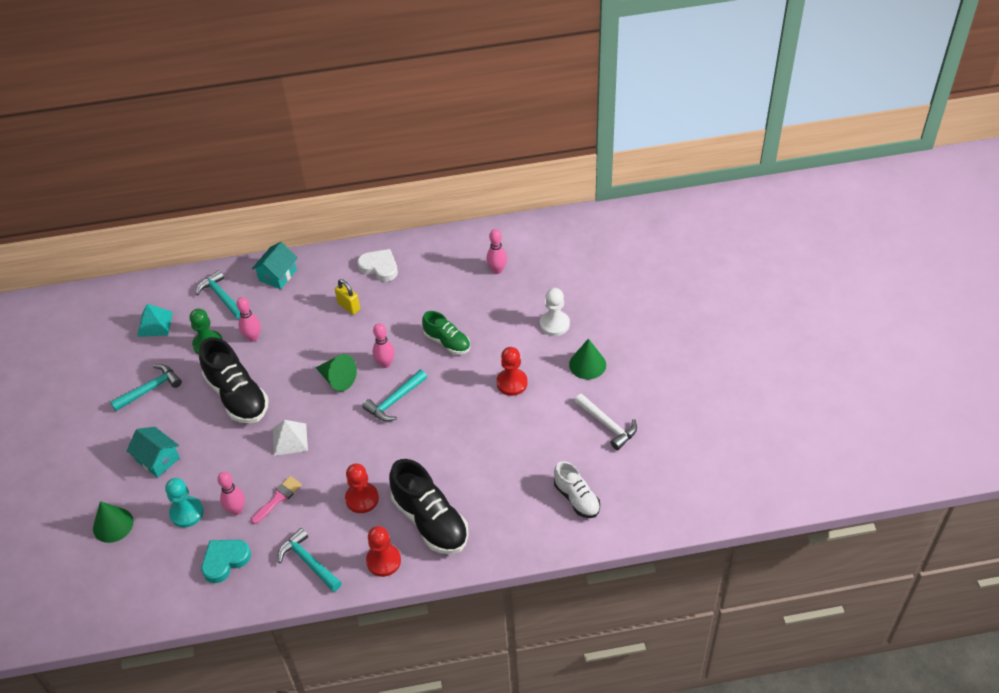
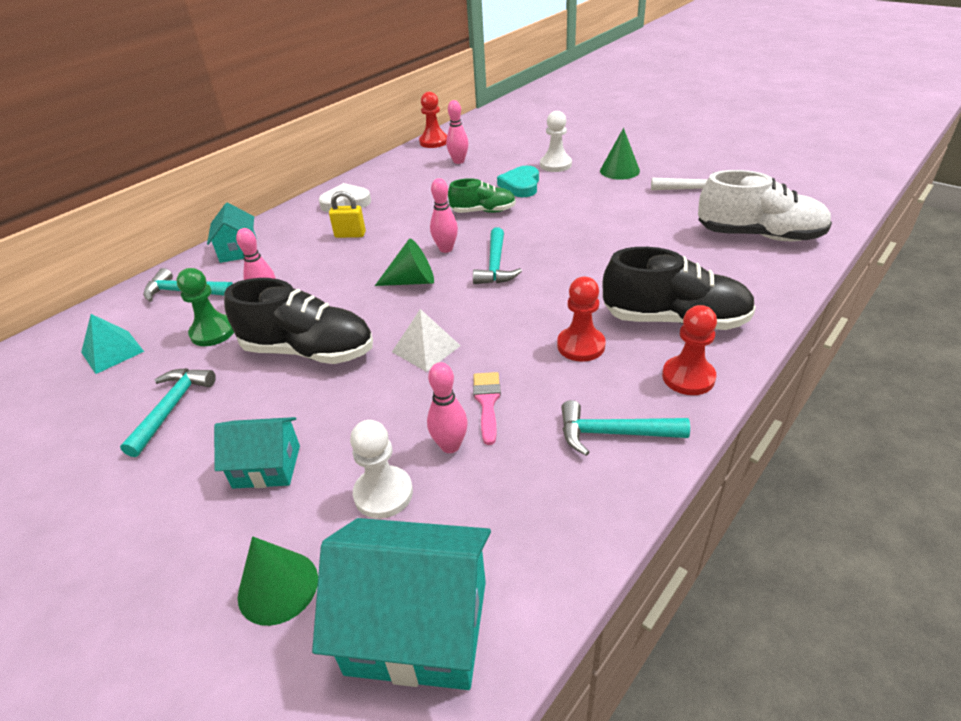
camera: 40 degrees left, 10 degrees down
(141, 582) = (417, 626): none -> turquoise house
(186, 513) = (383, 494): turquoise pawn -> white pawn
(225, 561) = (509, 507): turquoise heart -> turquoise heart (521, 185)
(512, 383) = (580, 205): red pawn -> red pawn (434, 142)
(576, 498) = (759, 235): white shoe -> white shoe, size x1.68

